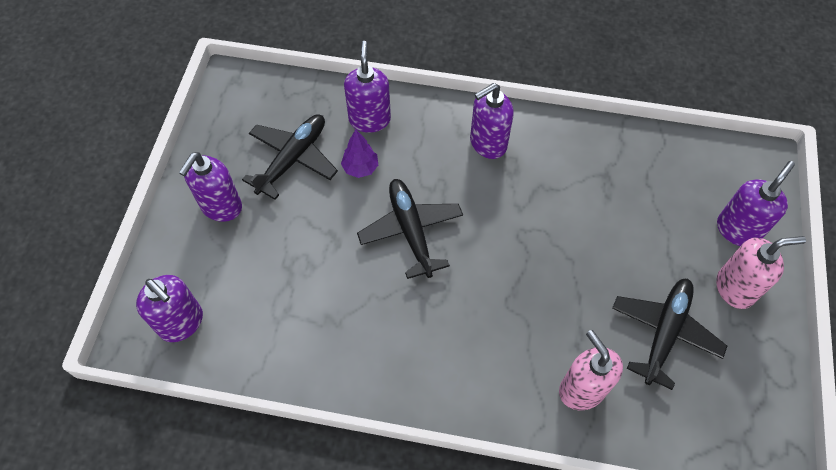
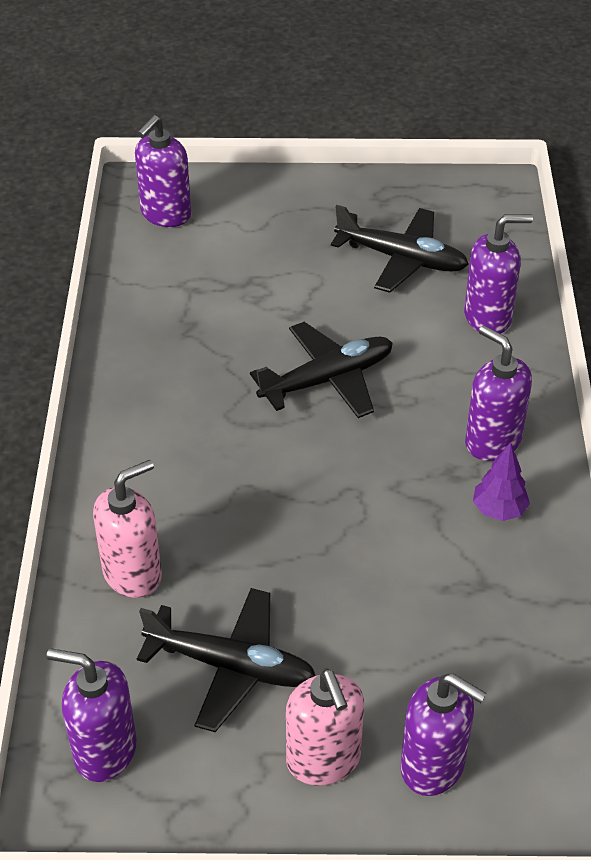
camera: 80 degrees right, 15 degrees down
(221, 207) = (316, 214): purple soap dispenser -> purple soap dispenser (104, 751)
(360, 168) = (408, 320): purple tree -> purple tree (499, 510)

